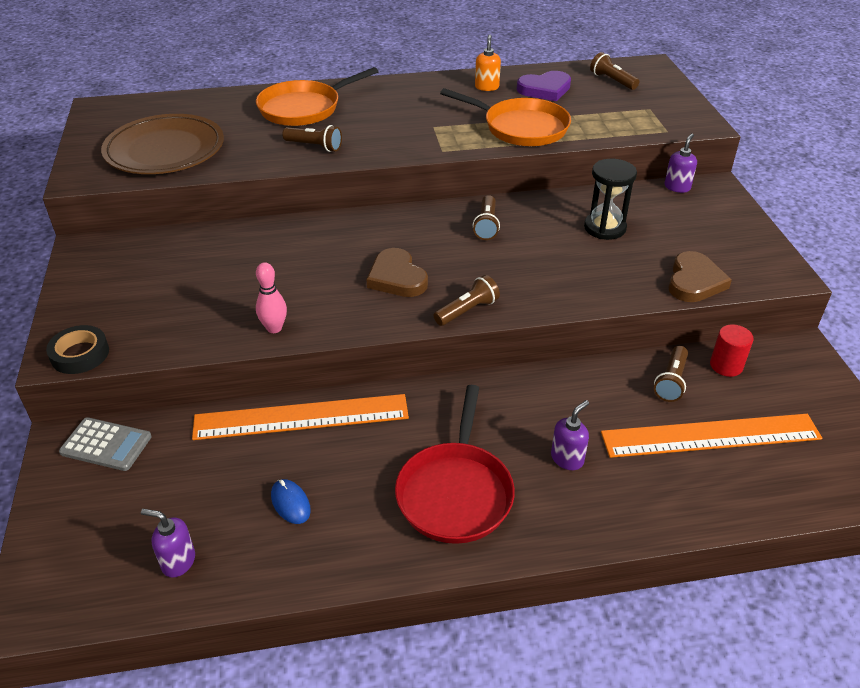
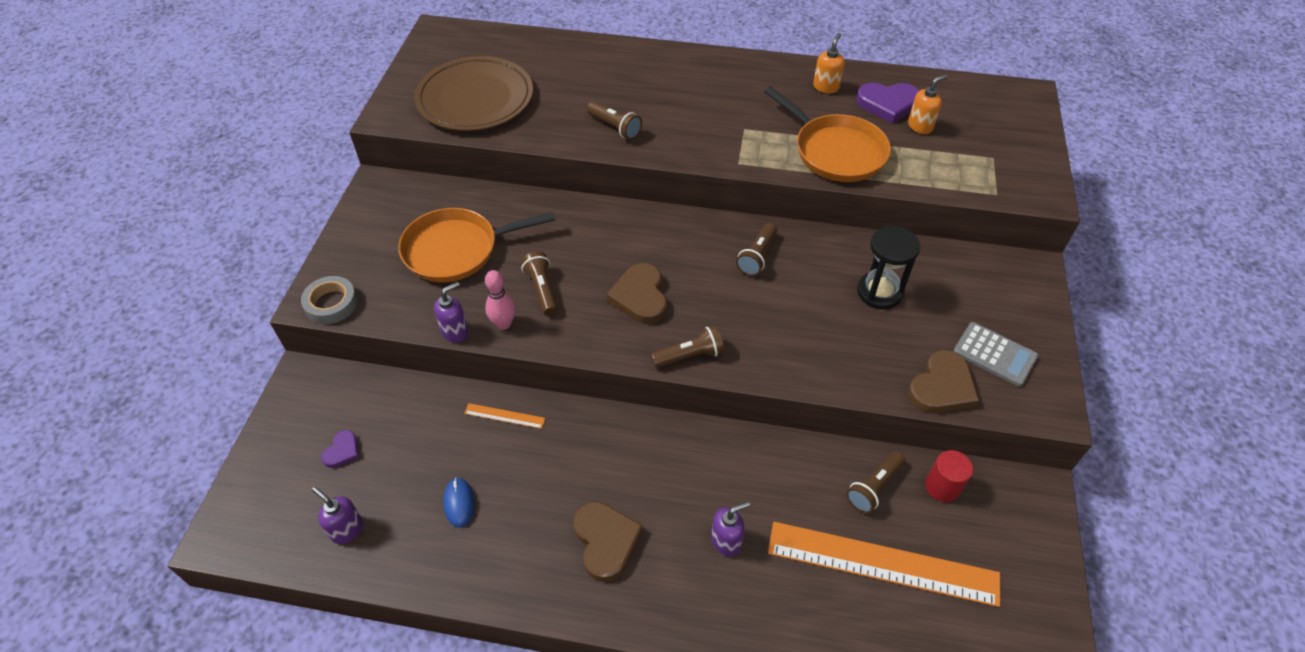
camera: 20 degrees right, 10 degrees up
(80, 354) = (331, 304): black tape -> grey tape
(106, 445) = (334, 392): grey calculator -> grey calculator (994, 354)
(140, 493) = (342, 451): none -> purple heart
(301, 417) = (504, 416): orange ruler -> orange ruler, size x0.40
(304, 108) = (626, 75): orange pan -> orange pan (457, 250)
(455, 492) = (606, 541): red pan -> brown heart
(580, 99) = (920, 126): none -> orange soap dispenser
(612, 81) = (970, 108): brown flashlight -> brown flashlight (542, 290)
(677, 187) = (987, 259): purple soap dispenser -> purple soap dispenser (455, 331)

